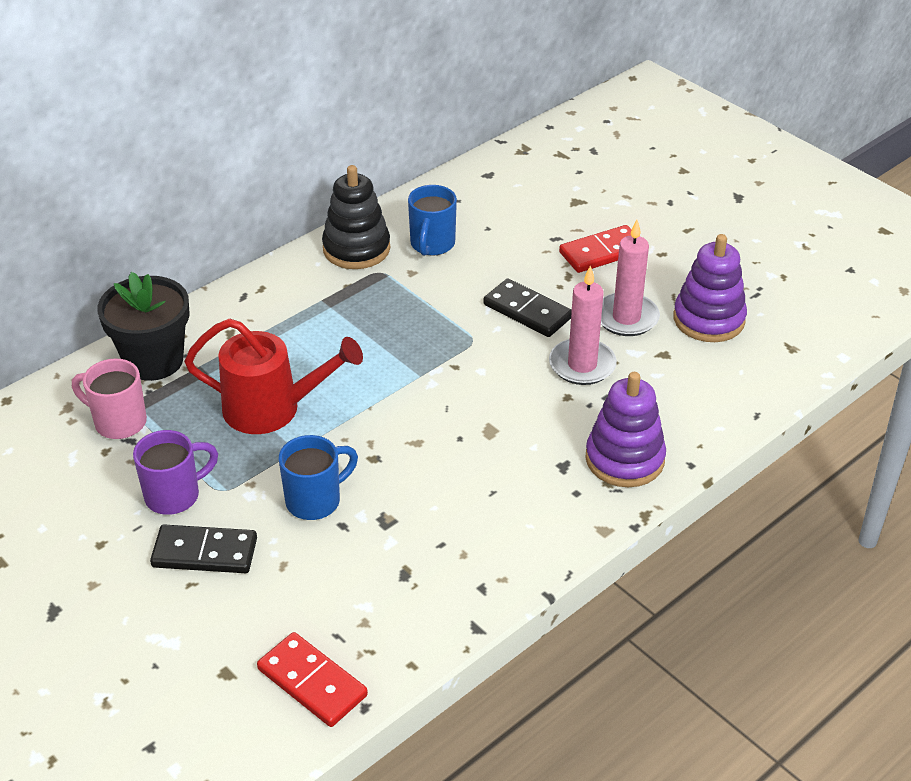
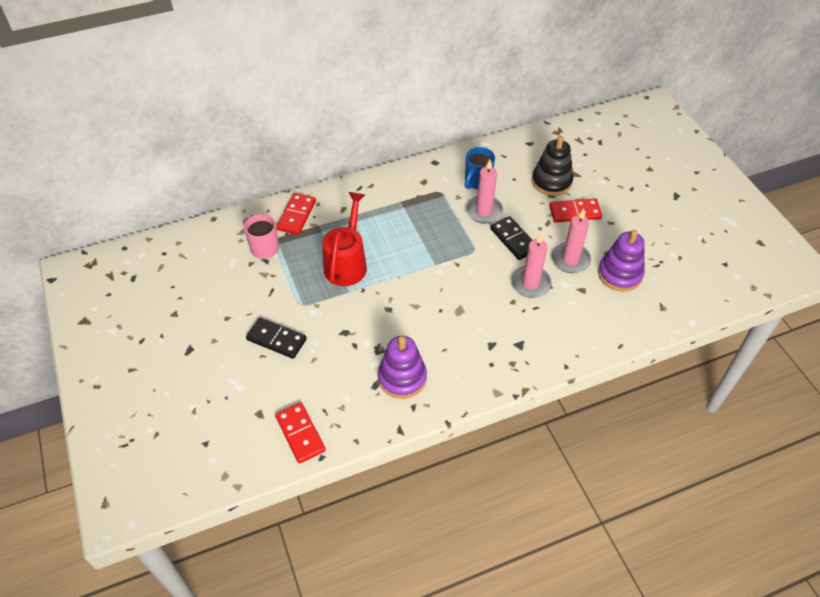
camera: 20 degrees right, 10 degrees up
(154, 361) = (296, 215): black flower pot -> red domino
(175, 495) = (275, 300): purple mug -> none
(273, 409) = (347, 263): red watering can -> red watering can turned 105 degrees counterclockwise
(315, 500) = (346, 325): blue mug -> none
(356, 249) = (433, 173): black stacking toy -> black stacking toy (551, 182)
(462, 283) = (484, 211): none -> pink candle
(624, 459) = (528, 351): purple stacking toy -> purple stacking toy (402, 378)

